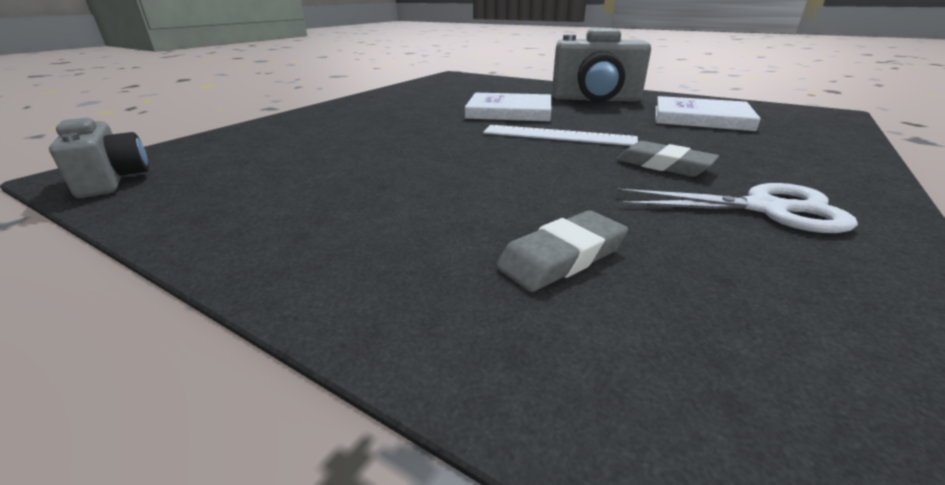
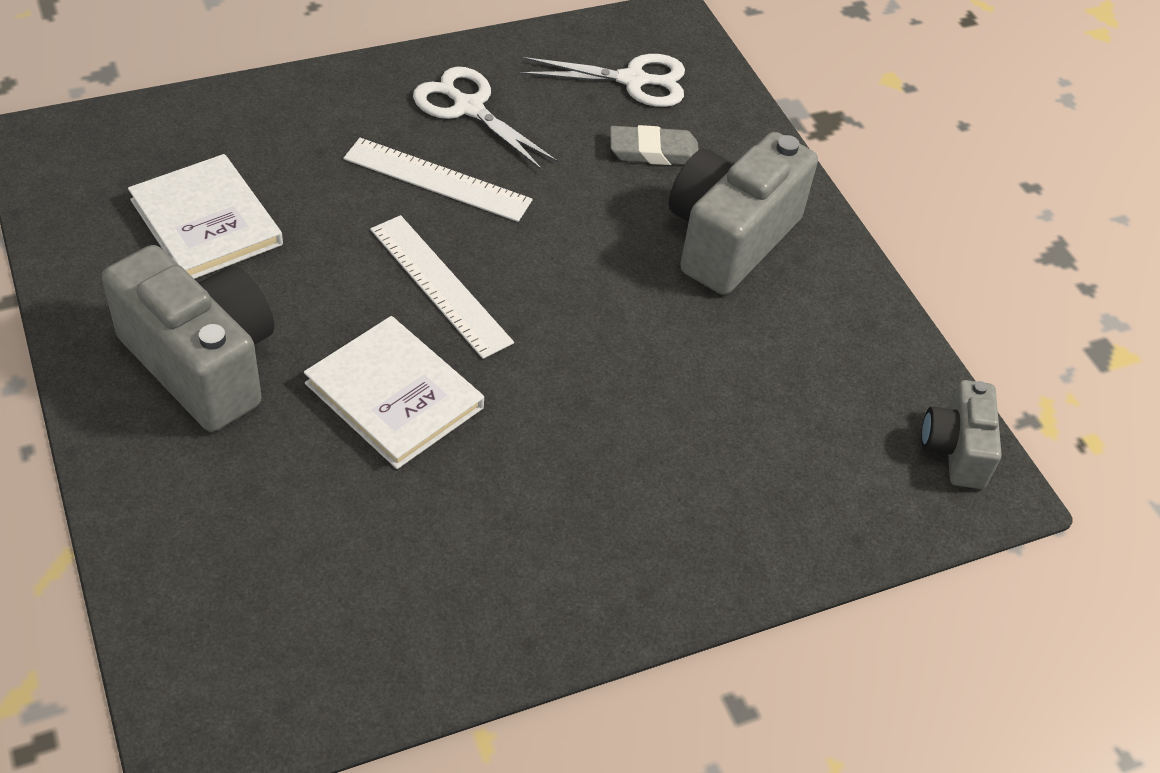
camera: 150 degrees left, 20 degrees up
(392, 221) = (729, 239): none -> grey camera
(663, 165) = (437, 180): grey eraser -> white ruler
(738, 335) = (633, 80): none -> white scissors

